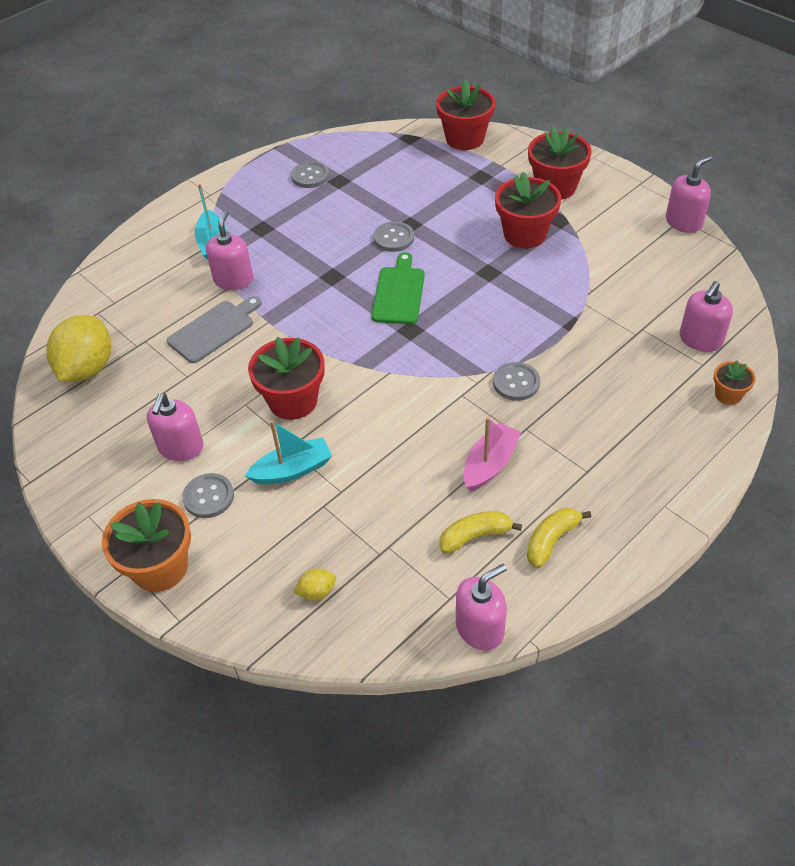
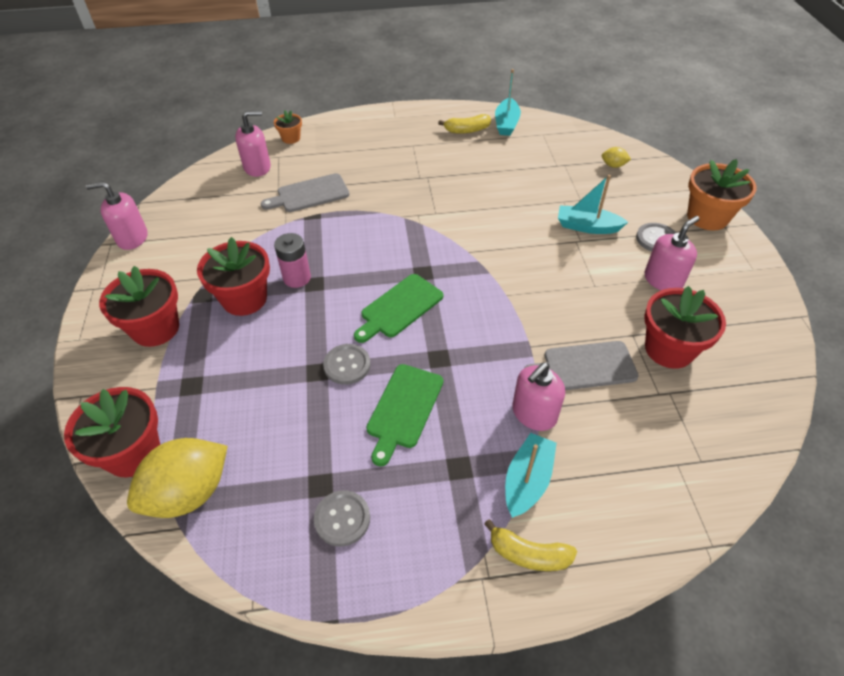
camera: 145 degrees left, 0 degrees up
(87, 369) = (728, 395): yellow lemon -> yellow lemon (189, 493)
(293, 401) = (556, 269): red flower pot -> red flower pot (669, 349)
(326, 236) = (404, 409): none -> green cutting board
(475, 536) = (504, 148): yellow banana -> yellow banana (528, 554)
(480, 628) = (538, 119): pink soap dispenser -> none
(490, 464) = (461, 172): pink boat -> none
(508, 268) = (297, 278): none -> pink battery
(514, 588) = (506, 124): none -> turquoise boat
(516, 383) = (394, 202): grey button -> none
(606, 342) = (310, 194): none -> grey cutting board

